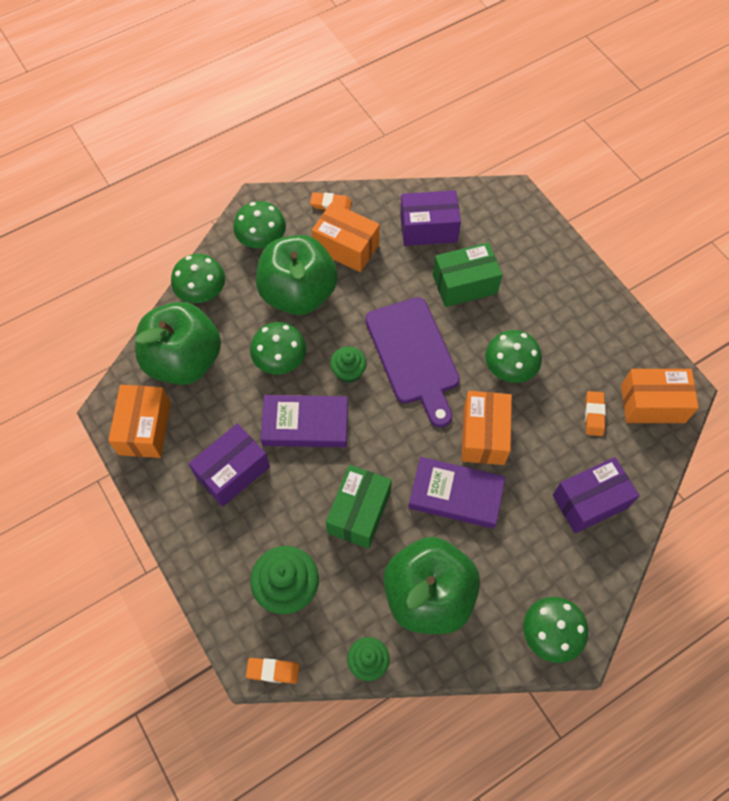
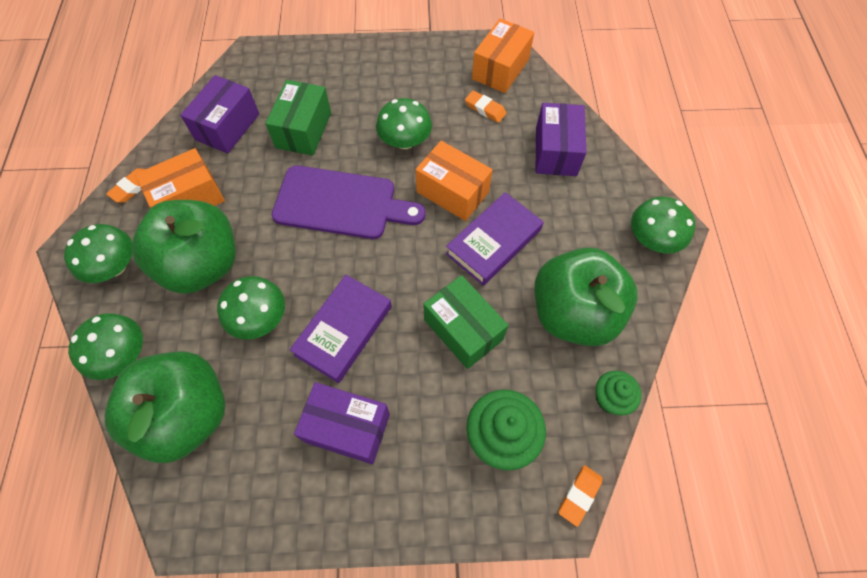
camera: 60 degrees left, 0 degrees up
(145, 428) = (234, 500): orange box -> none
(232, 471) = (347, 428): purple box -> purple box turned 60 degrees counterclockwise
(348, 372) = (317, 264): green cupcake -> none

